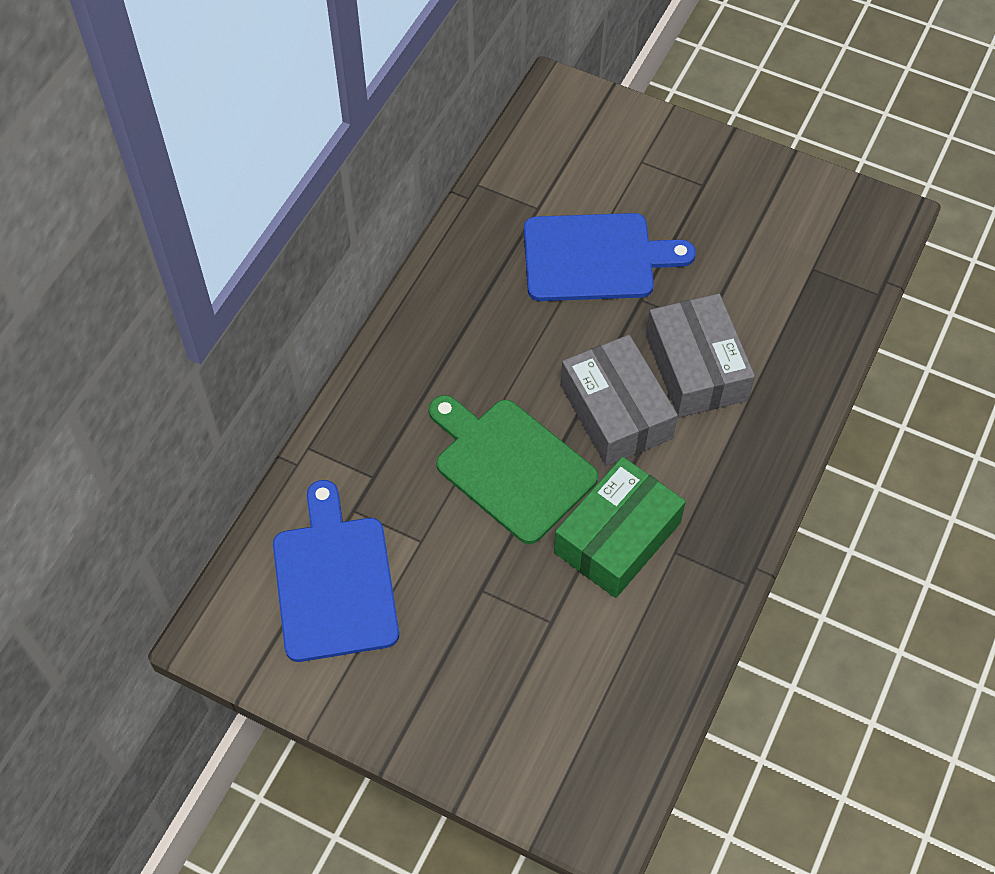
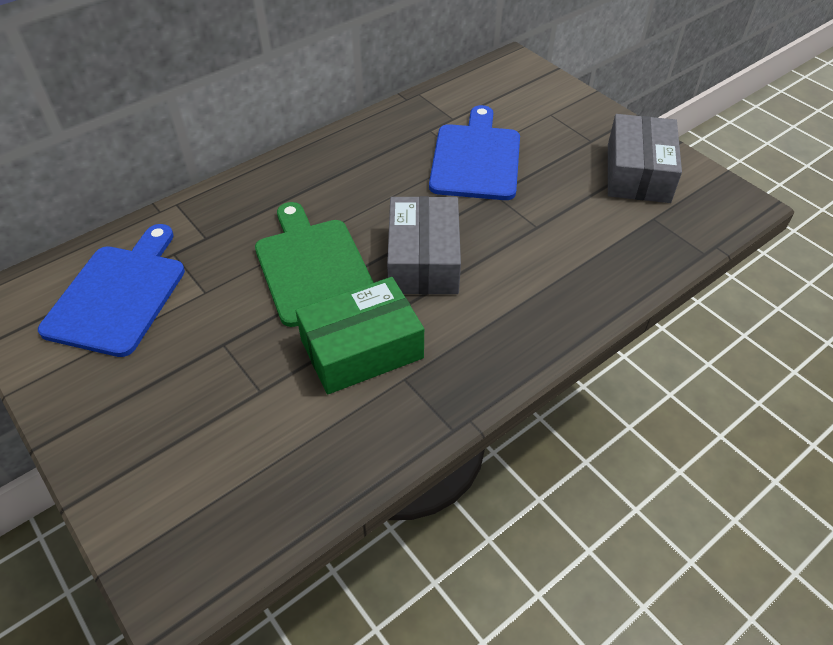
camera: 25 degrees right, 10 degrees down
(595, 257) = (475, 158): blue cutting board -> blue cutting board turned 105 degrees counterclockwise
(696, 367) = (511, 252): grey box -> grey box (638, 173)

